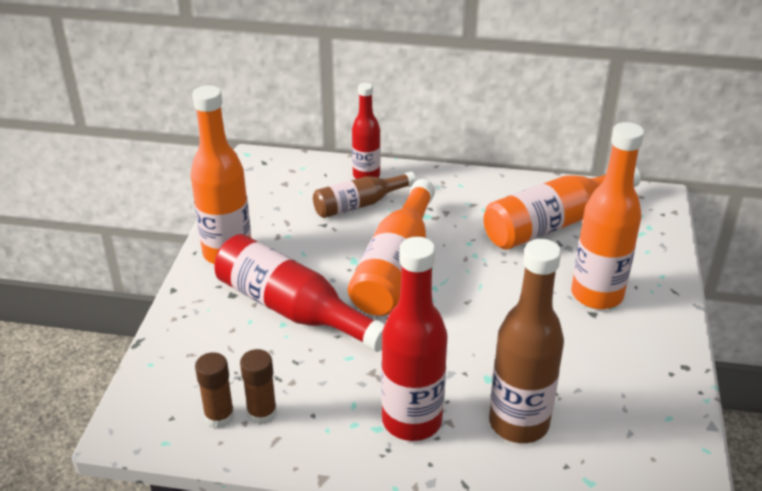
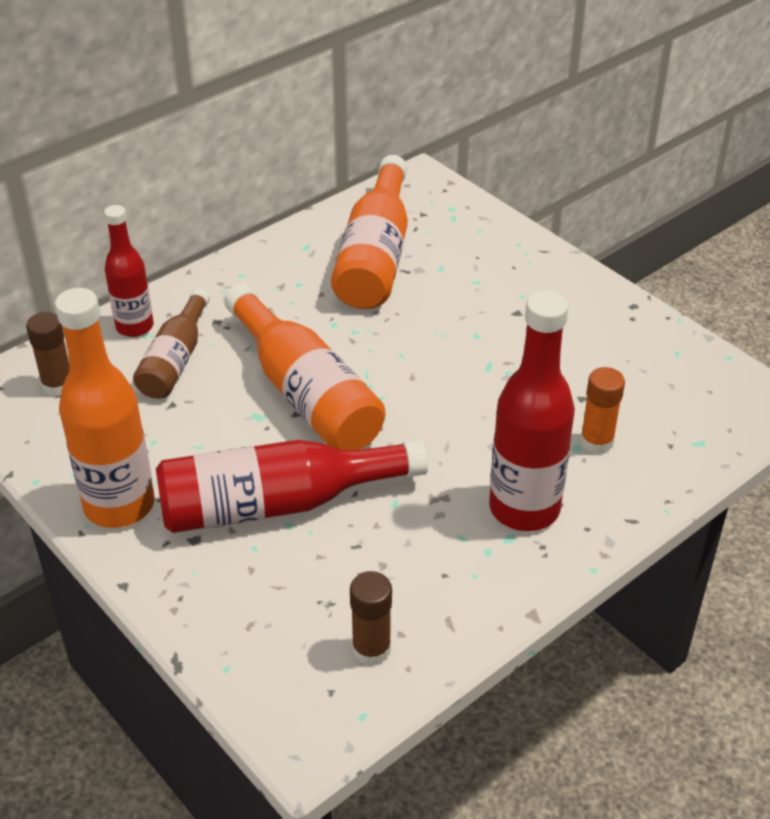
camera: 50 degrees left, 5 degrees up
(262, 413) = (402, 612): brown glue stick -> brown glue stick (58, 385)
(518, 423) = (596, 442): brown bottle -> orange glue stick
(597, 295) = (498, 295): orange bottle -> none

